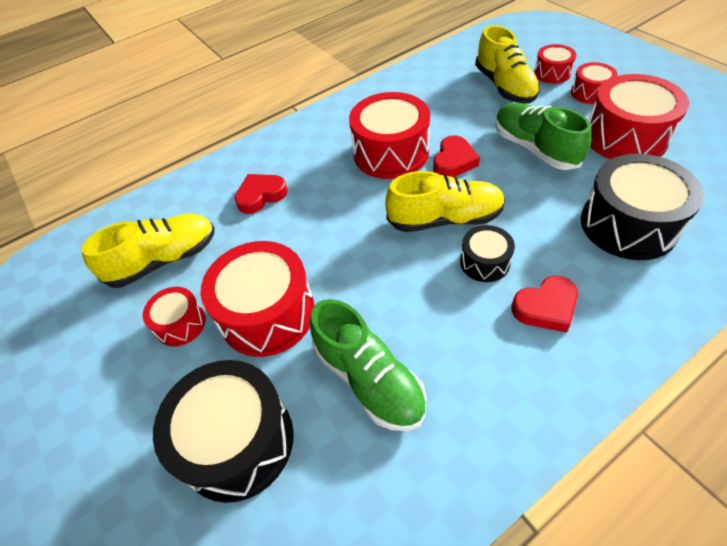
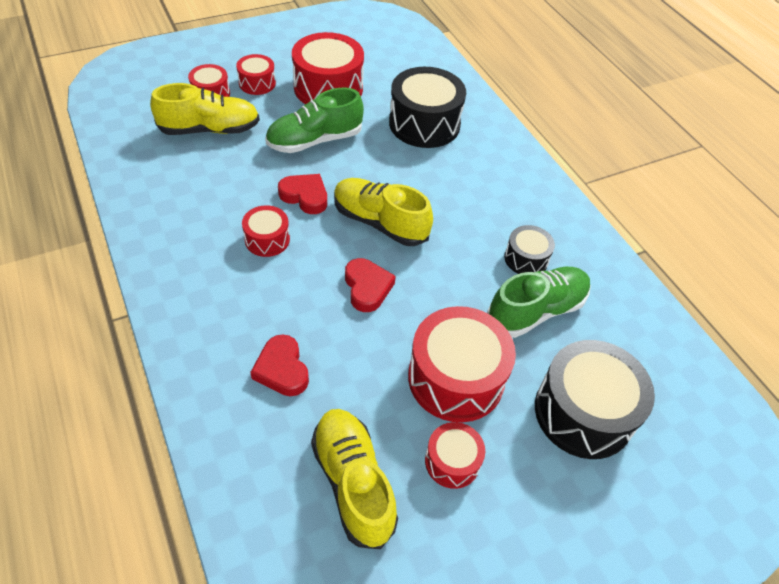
camera: 90 degrees left, 0 degrees up
(391, 153) = (267, 239): red drum -> red drum, size x0.53
(445, 219) = (380, 222): yellow shoe -> yellow shoe turned 60 degrees counterclockwise
(484, 262) = (437, 211): black drum -> black drum (526, 259)
(545, 307) = (489, 192): red heart -> red heart (367, 287)

